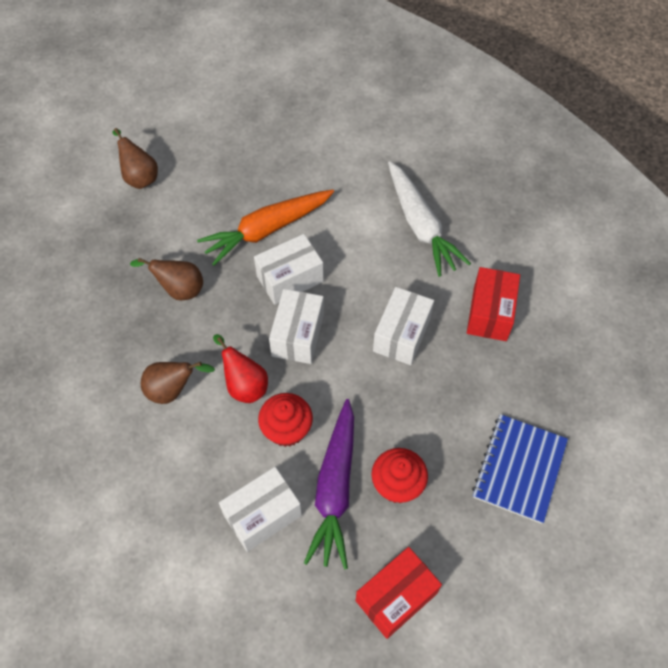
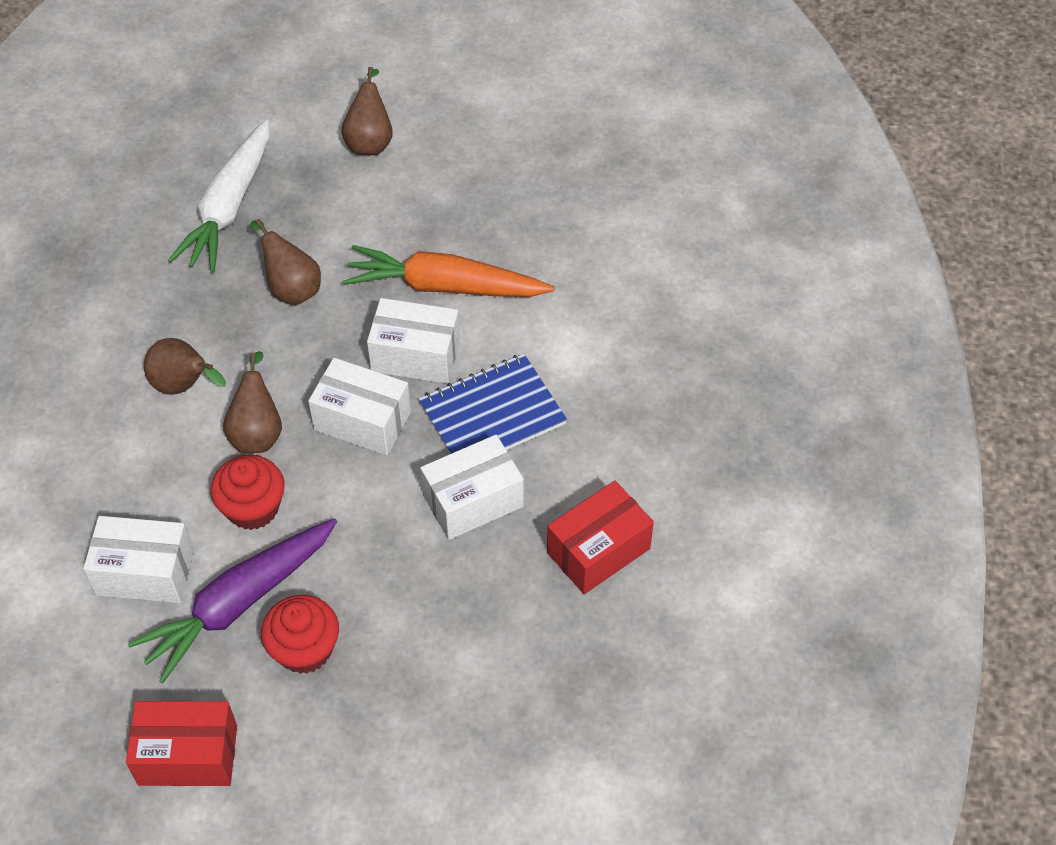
camera: 40 degrees right, 5 degrees down
(244, 385) = (257, 432): red pear -> brown pear
(298, 335) = (362, 421): white box -> white box turned 60 degrees clockwise
(420, 225) = (623, 397): white carrot -> white carrot (229, 207)
(519, 469) = (449, 737): blue notebook -> blue notebook (492, 414)

